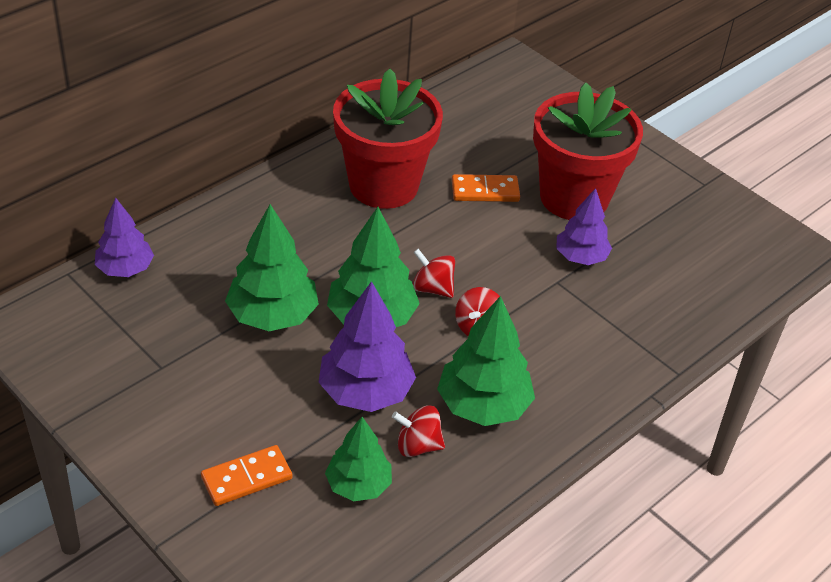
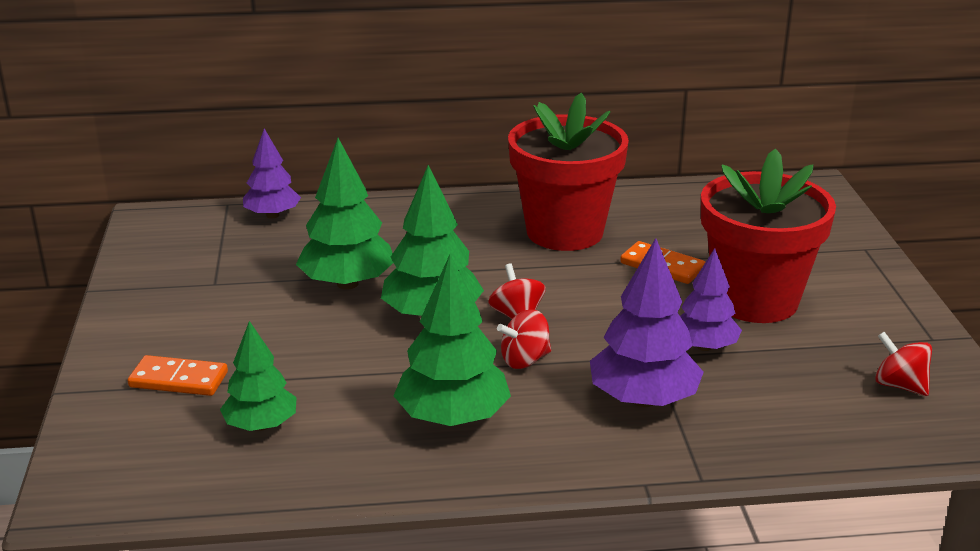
camera: 40 degrees right, 15 degrees down
(365, 392) = (356, 364): purple tree -> purple tree (643, 400)
(418, 445) = (351, 420): red spinning top -> red spinning top (899, 385)

